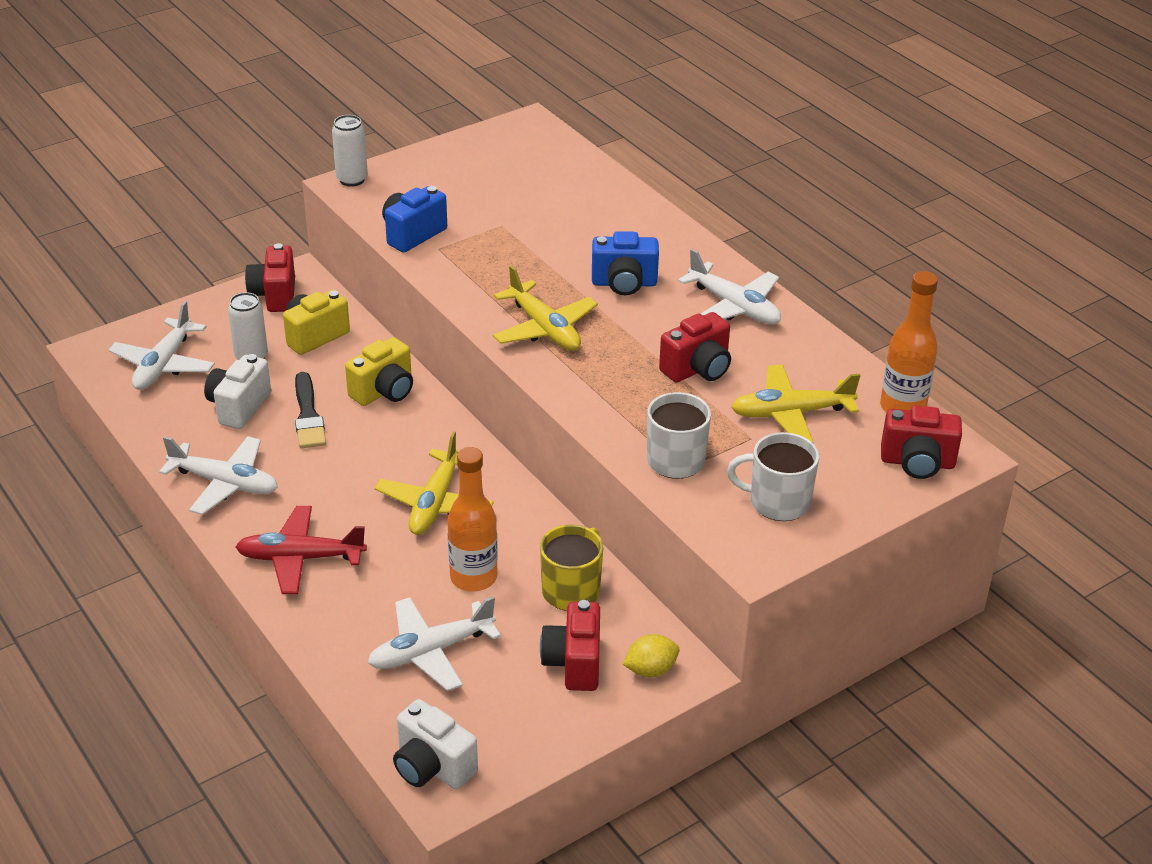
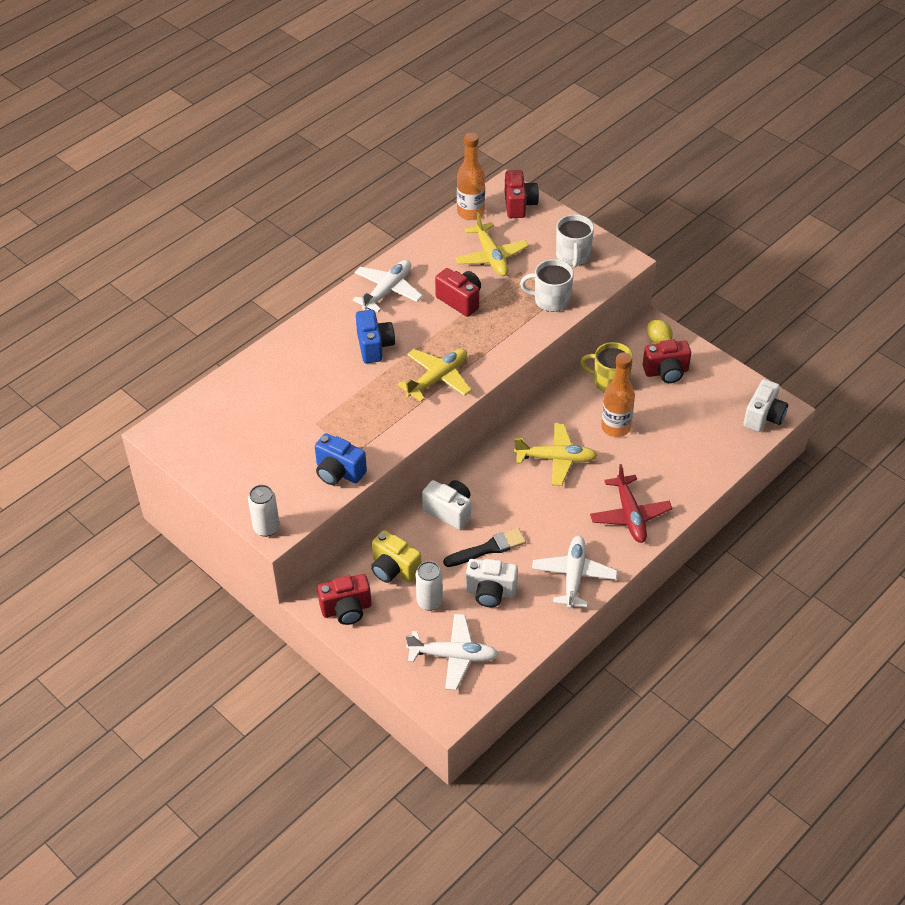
camera: 100 degrees left, 10 degrees up
(384, 391) = (449, 511): yellow camera -> white camera
(430, 651) = (682, 435): white plane -> none

